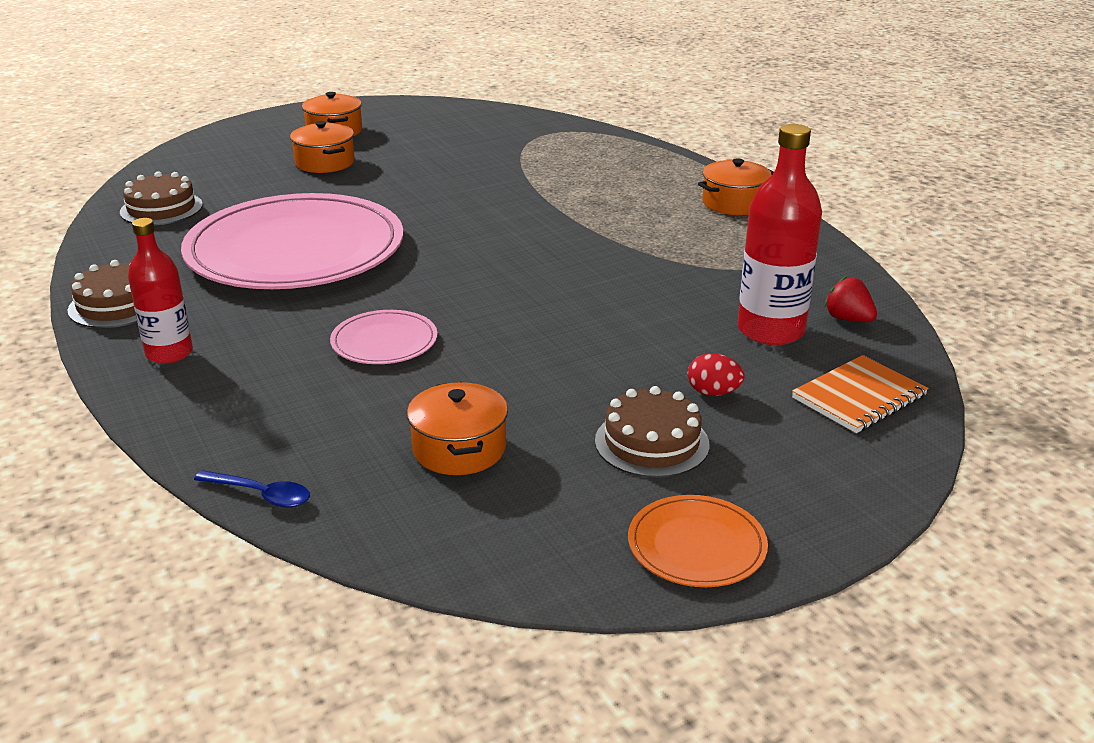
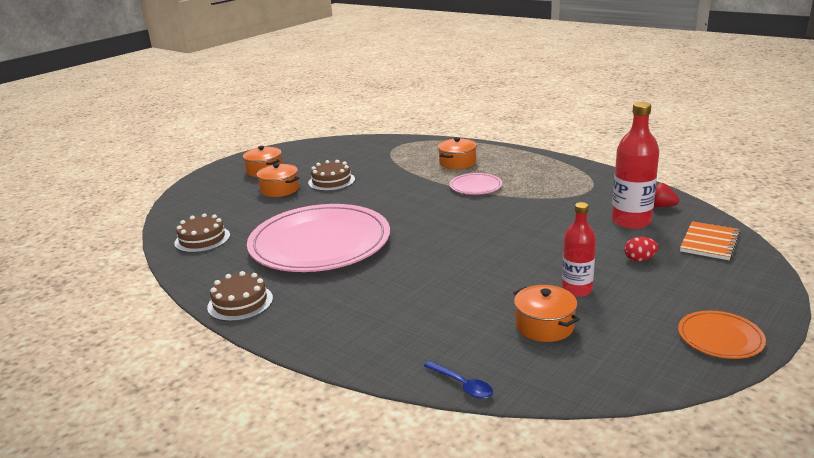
camera: 20 degrees left, 5 degrees down
(169, 353) = (309, 322): red bottle -> red bottle (576, 289)
(261, 495) = (462, 385): blue spoon -> blue spoon turned 45 degrees clockwise
(384, 341) = (434, 280): pink plate -> pink plate (475, 186)
(651, 442) = (639, 293): brown cake -> brown cake (331, 181)
(734, 203) = (539, 162): orange pot -> orange pot (457, 163)

